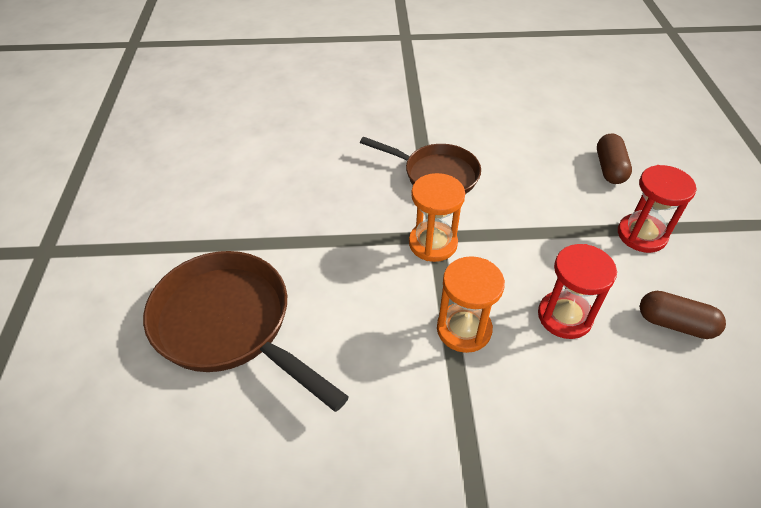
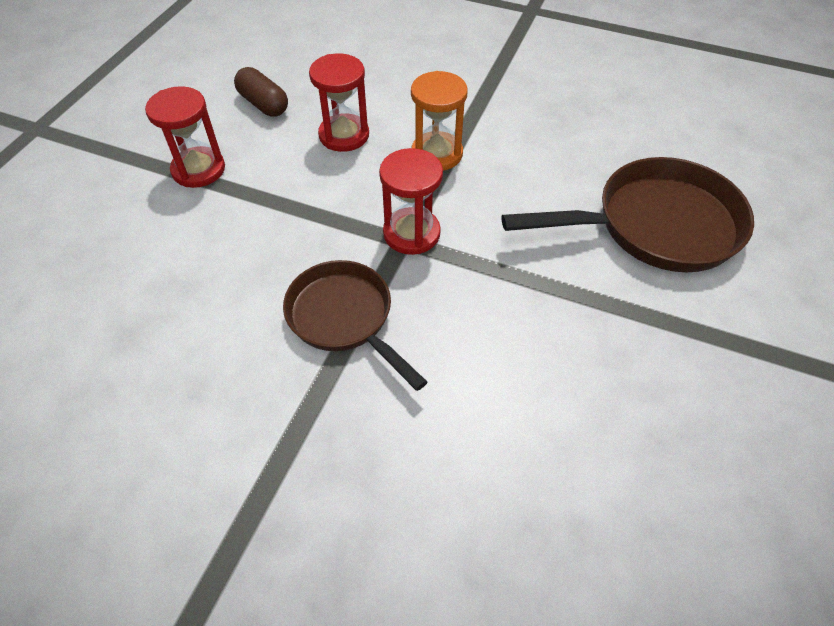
camera: 155 degrees left, 5 degrees up
(229, 325) = (656, 226): brown pan -> brown pan turned 75 degrees counterclockwise
(433, 243) = (411, 233): orange hourglass -> red hourglass
(609, 168) = (133, 247): brown capsule -> none

